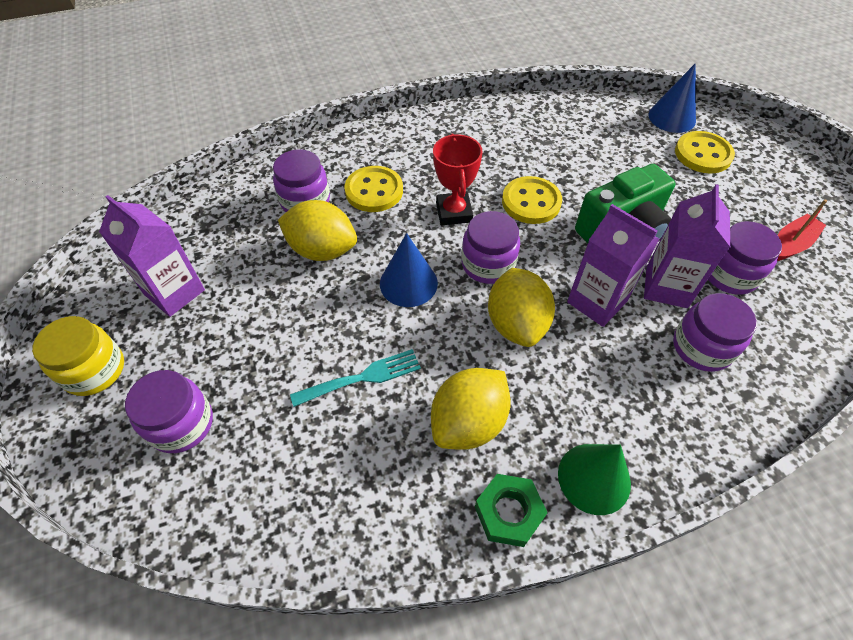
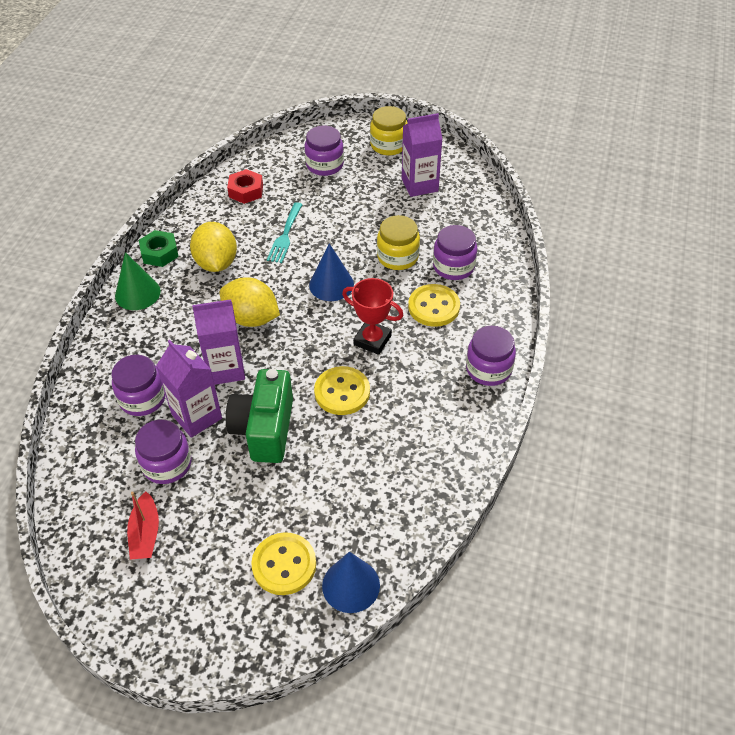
camera: 125 degrees right, 5 degrees down
(302, 493) = (246, 191): none -> red nut
(322, 250) = (397, 257): yellow lemon -> yellow jar
(488, 264) = (308, 331): purple jar -> purple jar (488, 369)

